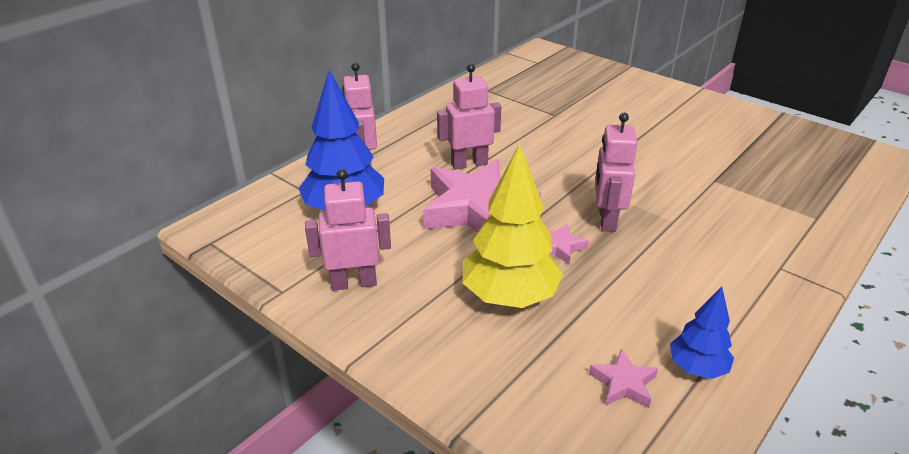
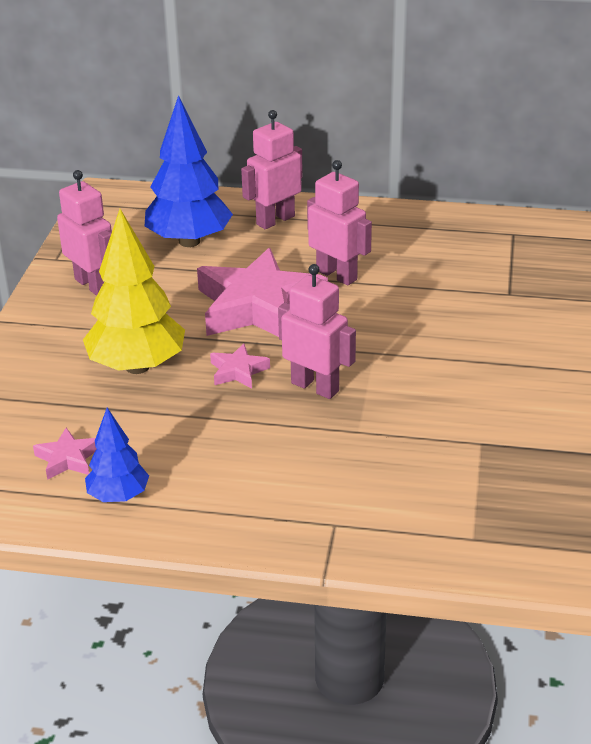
camera: 60 degrees right, 0 degrees up
(606, 220) = (315, 387): pink robot -> pink robot turned 60 degrees clockwise

